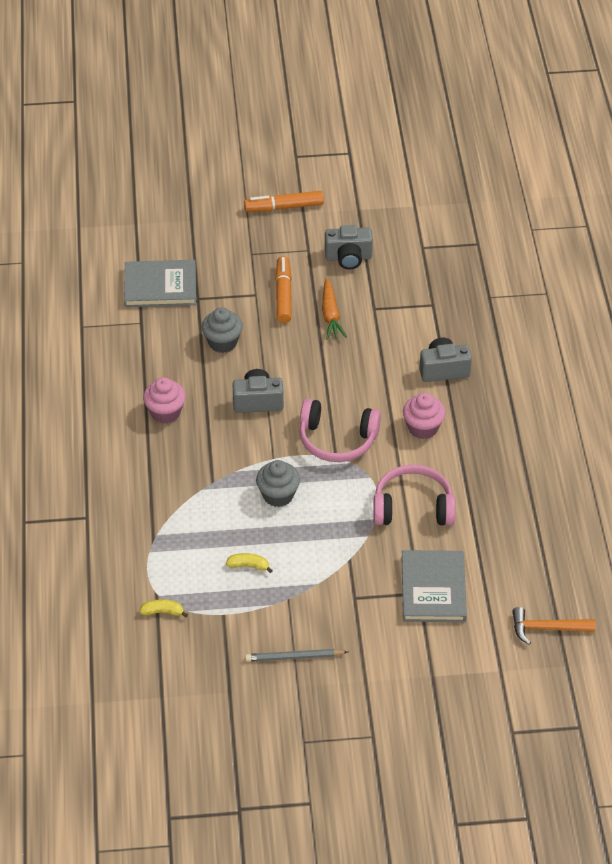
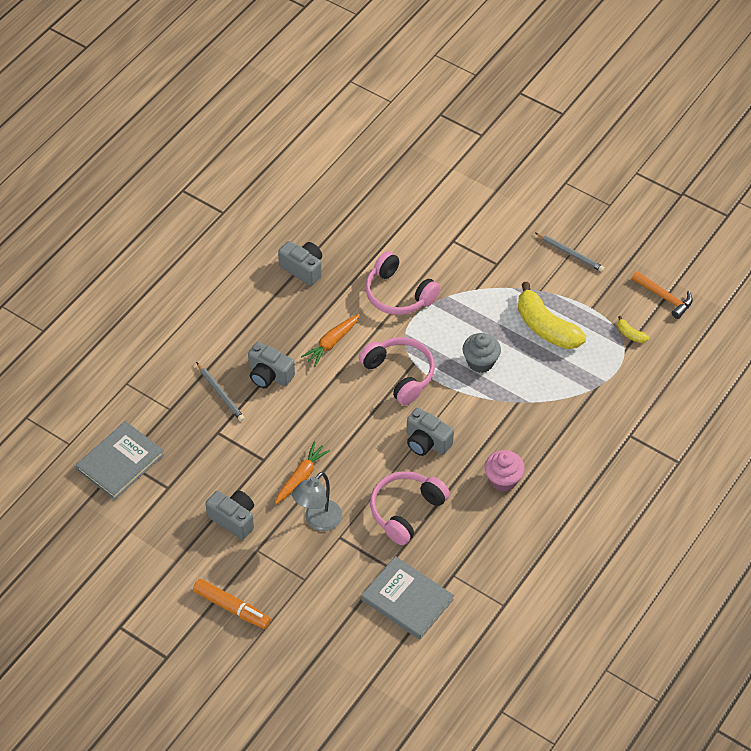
camera: 140 degrees left, 5 degrees up
(222, 342) = (406, 511): grey cupcake -> pink headphones
(248, 566) = (546, 327): yellow banana -> yellow banana, size x2.34
(283, 294) = (318, 521): orange marker -> grey lamp
(423, 428) = (332, 343): pink cupcake -> orange carrot
(433, 589) = (441, 237): grey book -> grey book (120, 462)
(465, 332) = (220, 393): none -> grey pencil
(521, 473) = (303, 269): none -> grey camera
(547, 628) = (398, 172): orange hammer -> orange hammer (664, 297)

